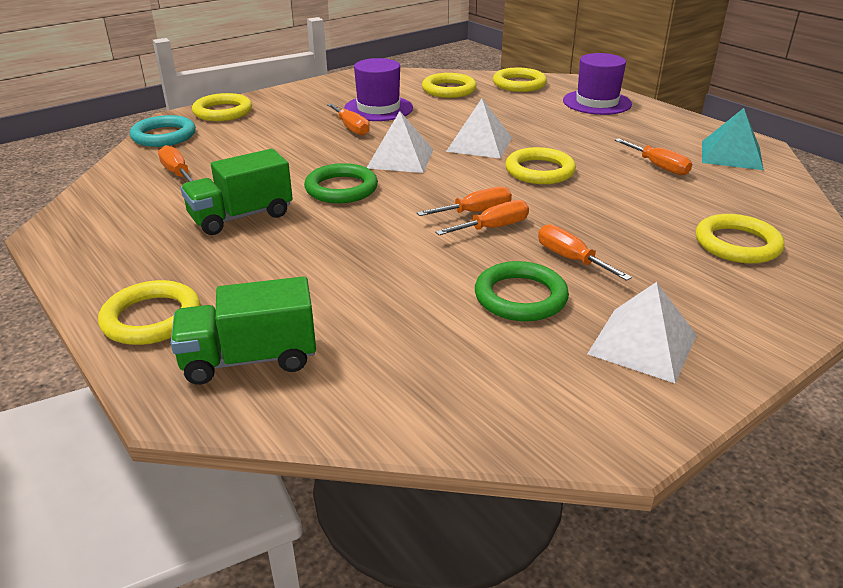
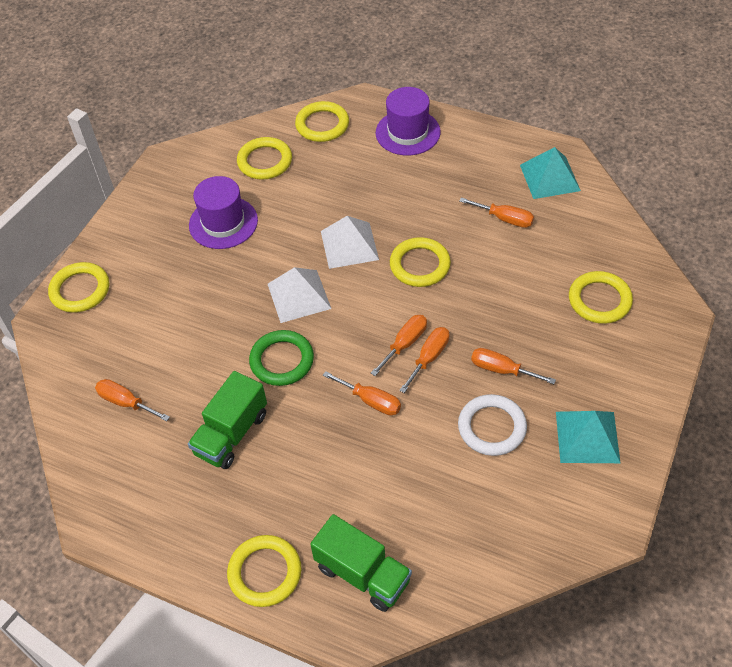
camera: 25 degrees left, 20 degrees up
(164, 136) = (60, 354): turquoise ring -> none
(250, 359) = (363, 574): green truck -> green truck turned 105 degrees counterclockwise
(351, 128) = (223, 266): orange screwdriver -> orange screwdriver (371, 401)
(520, 297) = (492, 427): green ring -> white ring
(642, 344) = (587, 437): white pyramid -> turquoise pyramid

